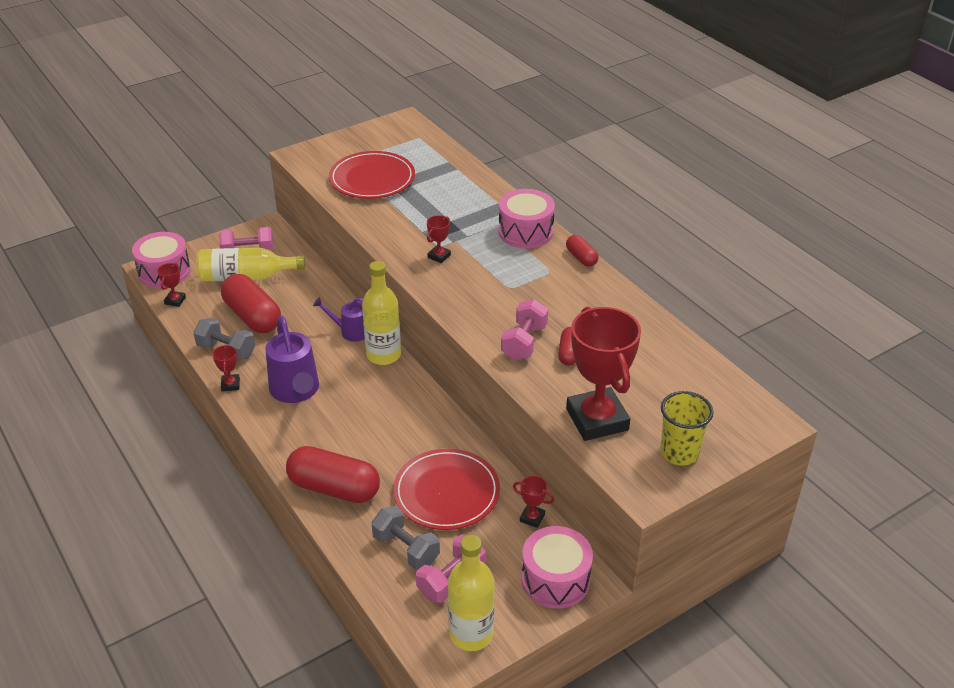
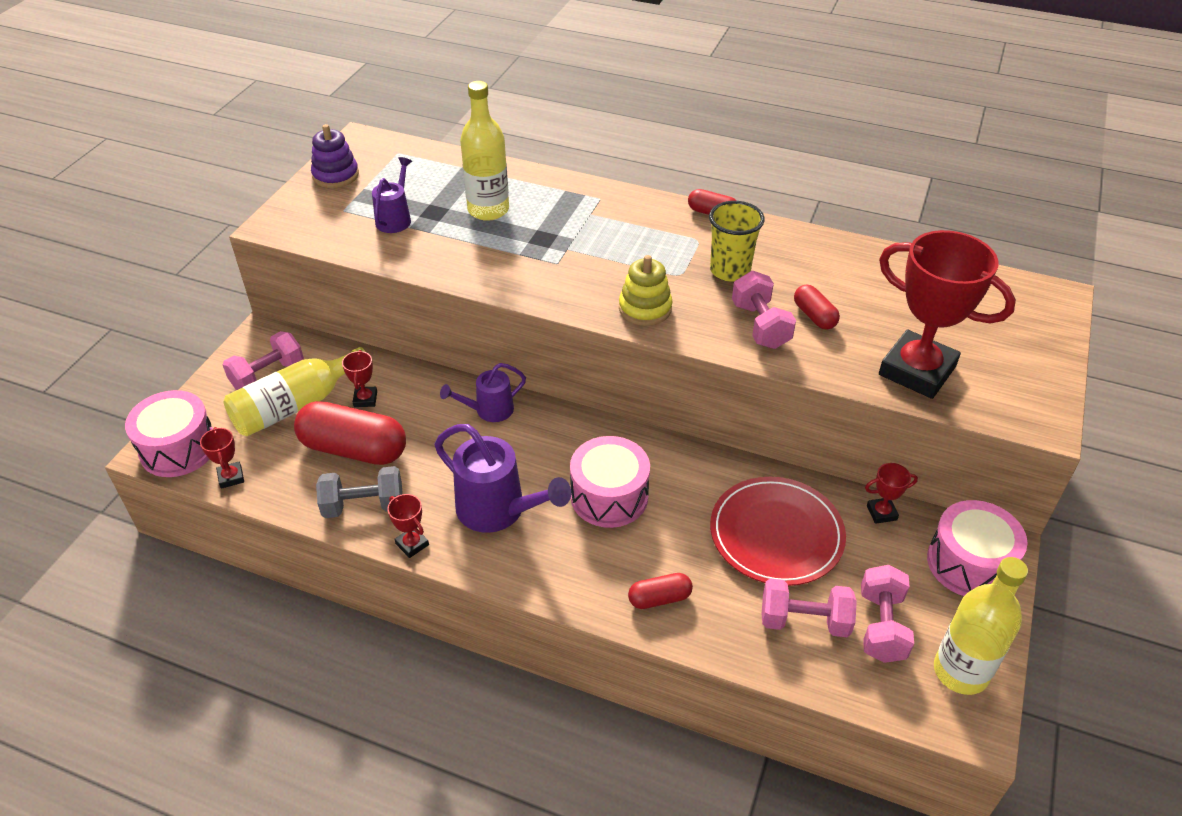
camera: 35 degrees left, 5 degrees up
(334, 488) = (659, 598): red capsule -> red capsule, size x0.50
(366, 138) = (335, 175): none -> purple stacking toy
(372, 179) = (395, 218): red plate -> purple watering can
(383, 355) = (553, 419): yellow bottle -> yellow bottle (488, 210)
(406, 549) = (804, 620): grey dumbbell -> pink dumbbell
(439, 256) = (569, 273): red trophy -> red trophy (365, 399)
(461, 298) = (645, 308): none -> yellow stacking toy
(525, 232) = (628, 209): pink drum -> pink drum (609, 496)
(679, 453) = (1021, 366): yellow cup -> yellow cup (730, 270)

